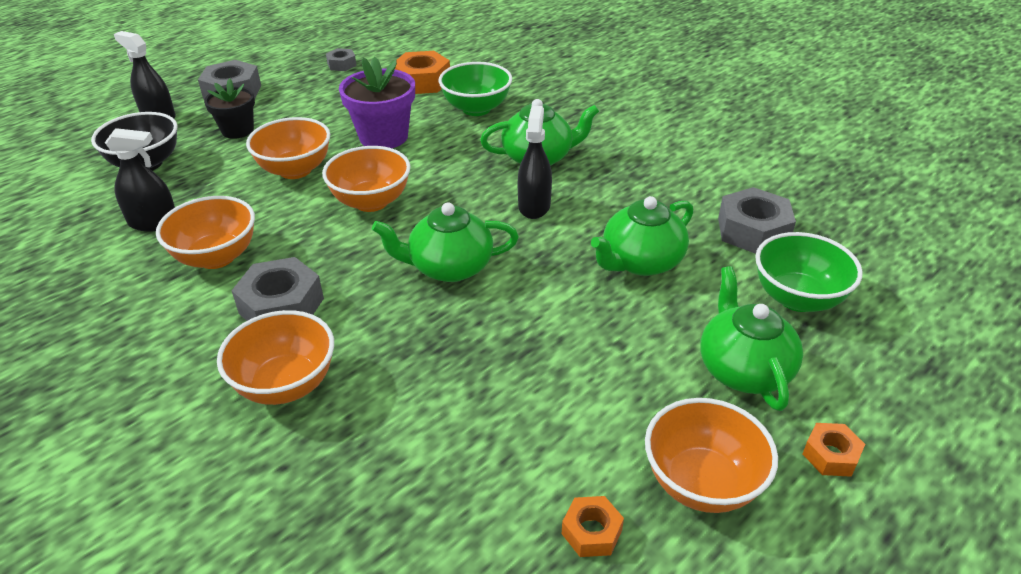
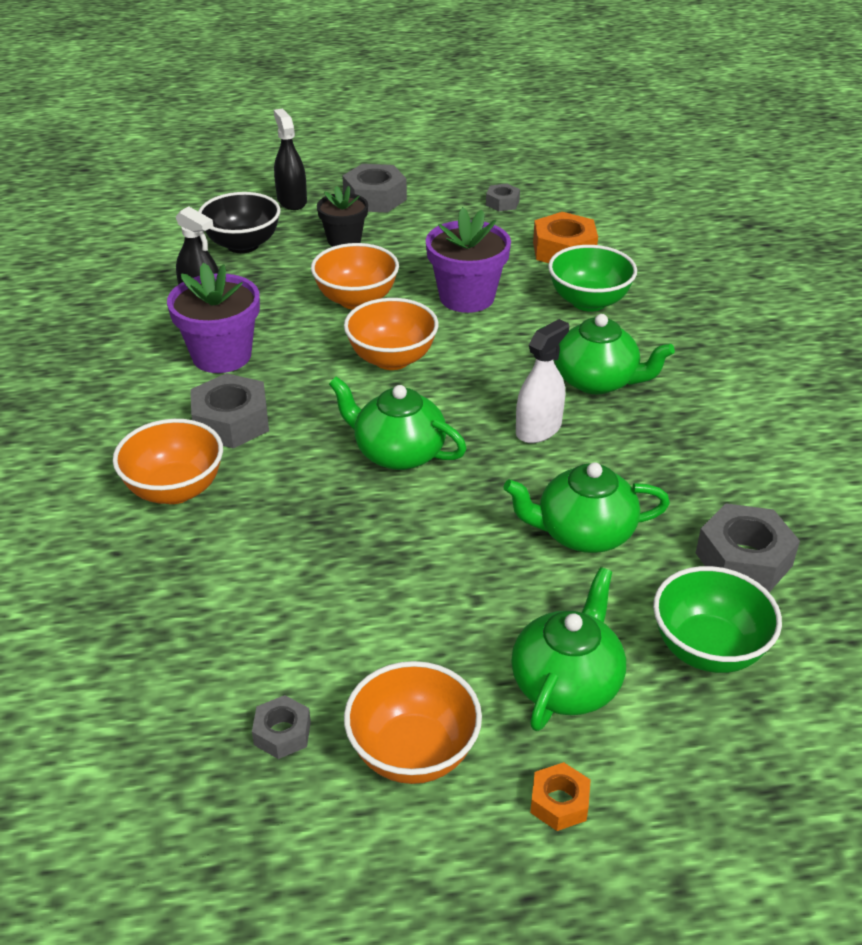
camera: 35 degrees right, 0 degrees up
(216, 257) = (221, 355): orange bowl -> purple flower pot
(534, 206) = (538, 429): black spray bottle -> white spray bottle
(591, 532) = (282, 733): orange nut -> grey nut

